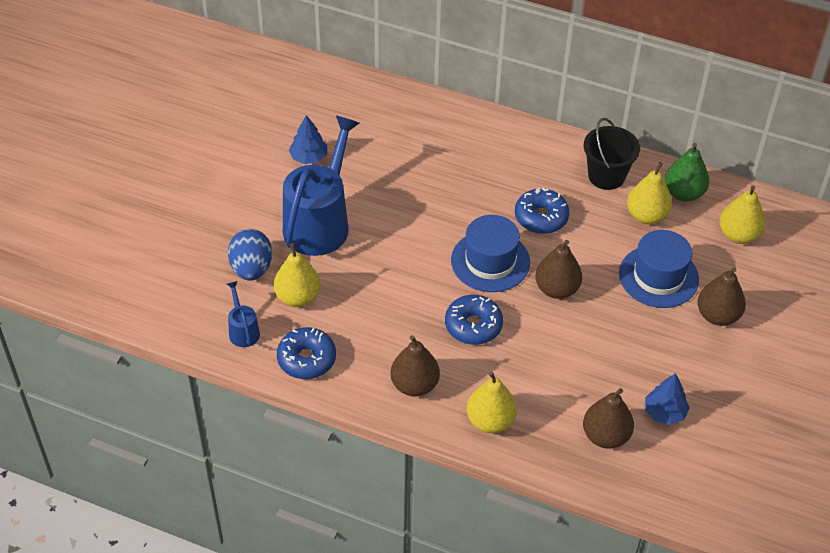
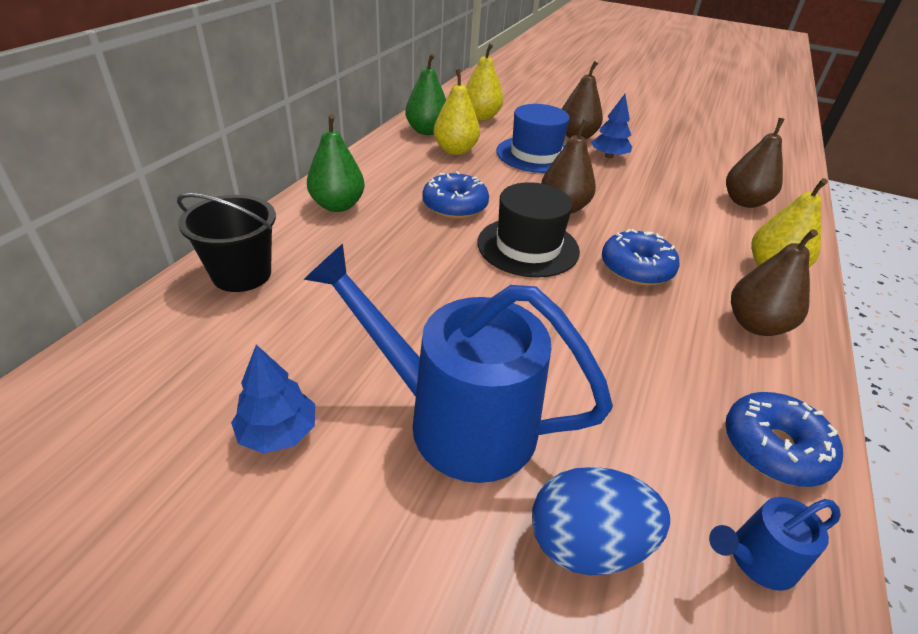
camera: 90 degrees left, 10 degrees down
(298, 297) = (641, 458): yellow pear -> none
(490, 261) = (528, 247): blue hat -> black hat
(524, 149) = (337, 205): none -> green pear
(606, 176) = (395, 163): black bucket -> black bucket (242, 274)
(664, 412) = (698, 171): blue tree -> blue tree (608, 156)

